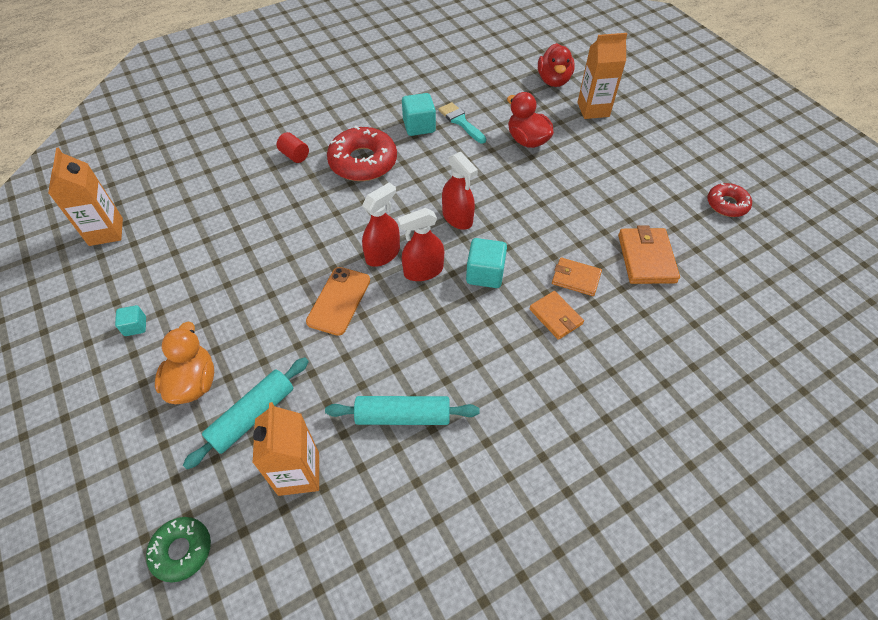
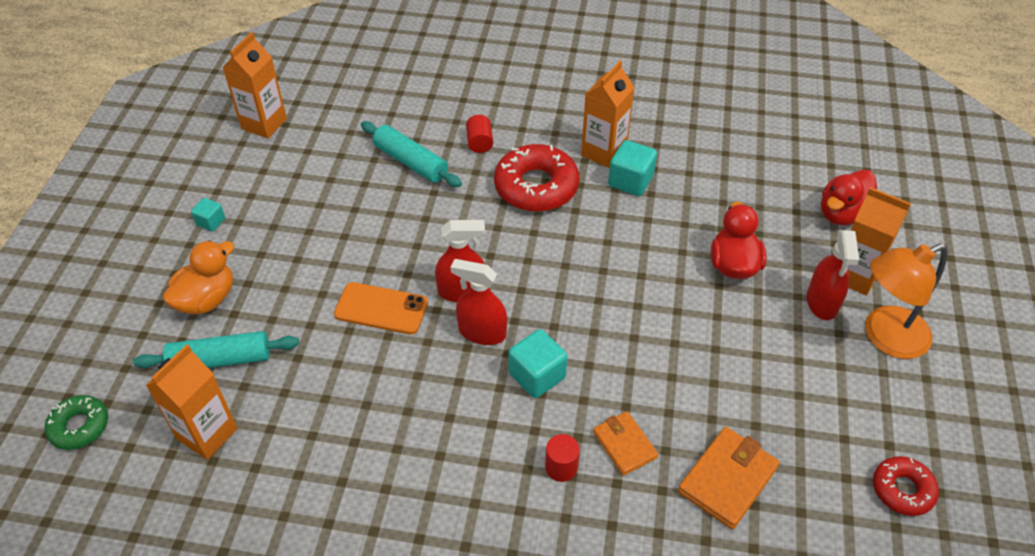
camera: 40 degrees right, 5 degrees down
(339, 301) = (381, 309): orange phone -> orange phone turned 45 degrees clockwise
(384, 118) = (603, 152): none -> orange carton
(403, 416) = (330, 451): turquoise rolling pin -> turquoise rolling pin (411, 162)
(457, 218) = (569, 301): red spray bottle -> red spray bottle (822, 302)
(460, 122) = (680, 201): turquoise brush -> none
(555, 316) = (561, 467): orange wallet -> red cylinder
(640, 133) = (885, 337): none -> orange lamp

